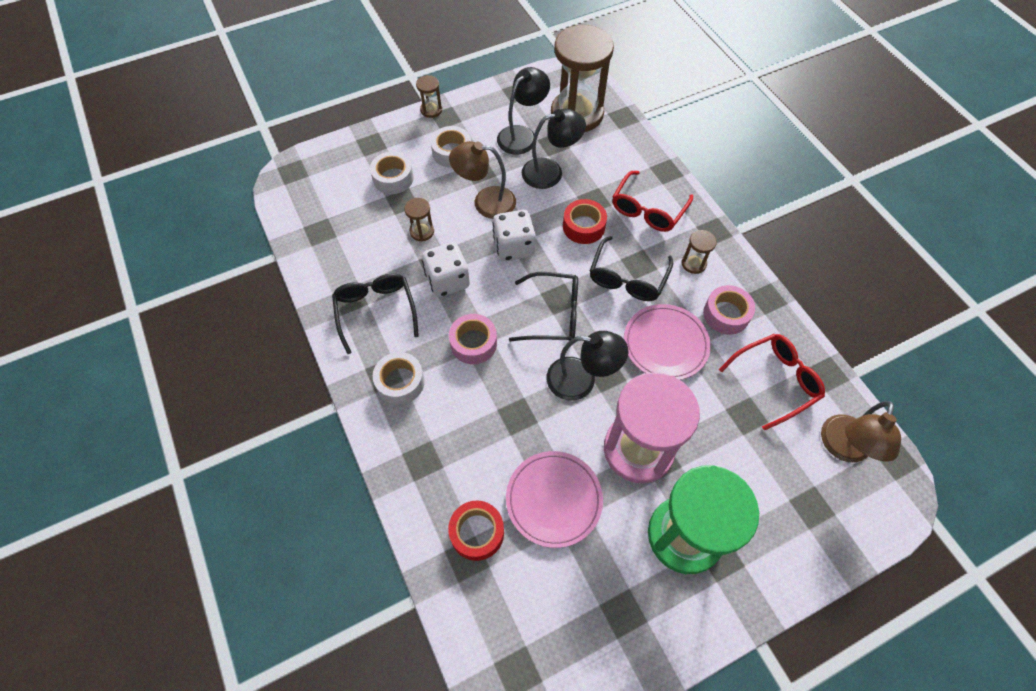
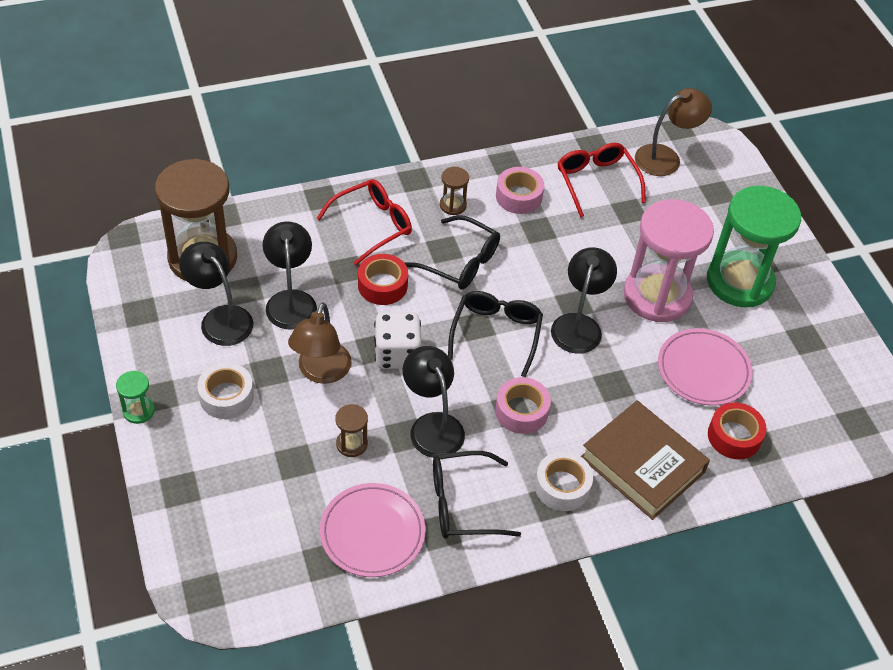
camera: 85 degrees left, 10 degrees down
(393, 178) = (253, 467): white tape -> none
(431, 110) = (139, 411): brown hourglass -> green hourglass
(431, 447) = (642, 465): none -> brown book
(447, 281) = (432, 425): white dice -> black lamp
(648, 210) = (372, 225): red glasses -> red glasses turned 75 degrees counterclockwise
(665, 344) = (546, 250): pink plate -> pink plate (372, 532)
(843, 448) = (666, 157): brown lamp -> brown lamp turned 60 degrees counterclockwise

